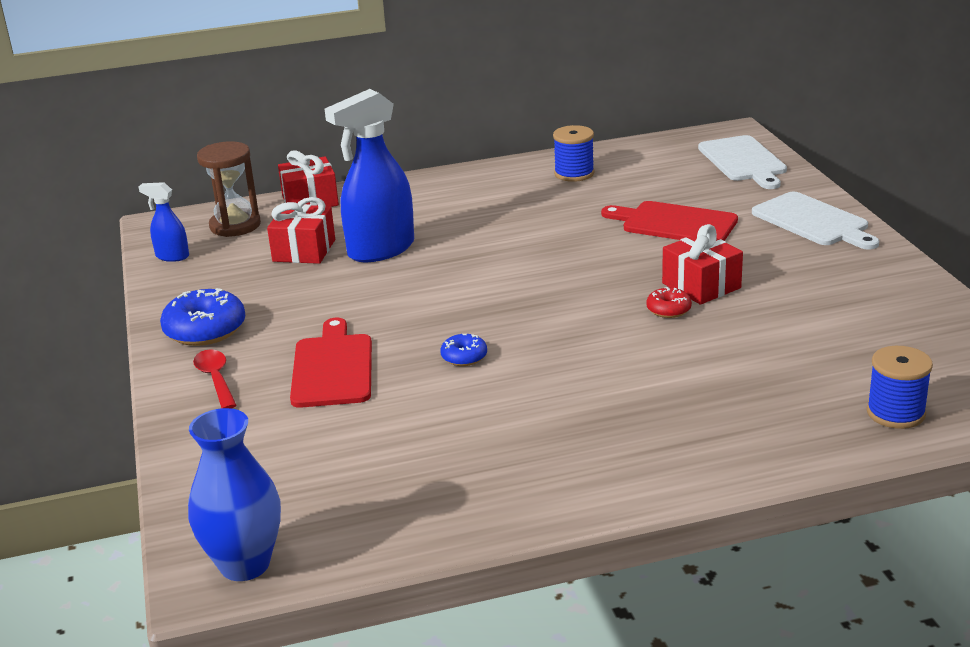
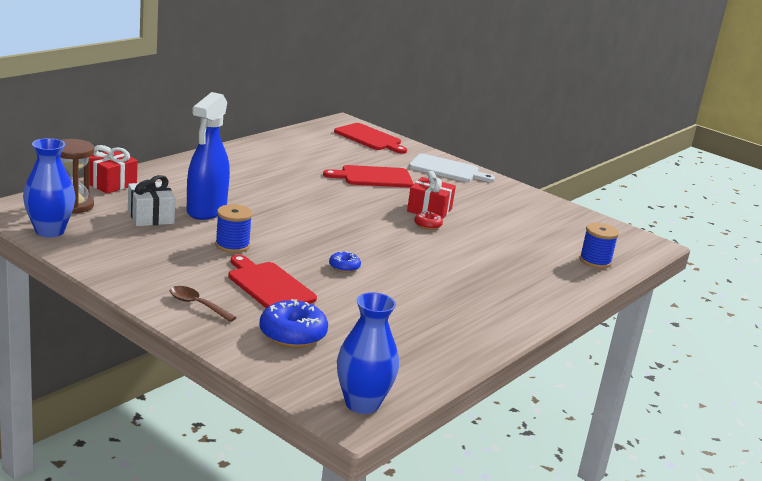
camera: 40 degrees left, 5 degrees down
(172, 256) = (49, 231): blue spray bottle -> blue vase
(205, 330) = (146, 276): blue donut -> blue donut (292, 334)
(215, 379) = (197, 305): red spoon -> brown spoon
(304, 250) = (150, 216): red gift -> white gift
(574, 173) = (276, 152): blue spool -> blue spool (232, 245)
(743, 161) = (369, 138): white cutting board -> red cutting board

